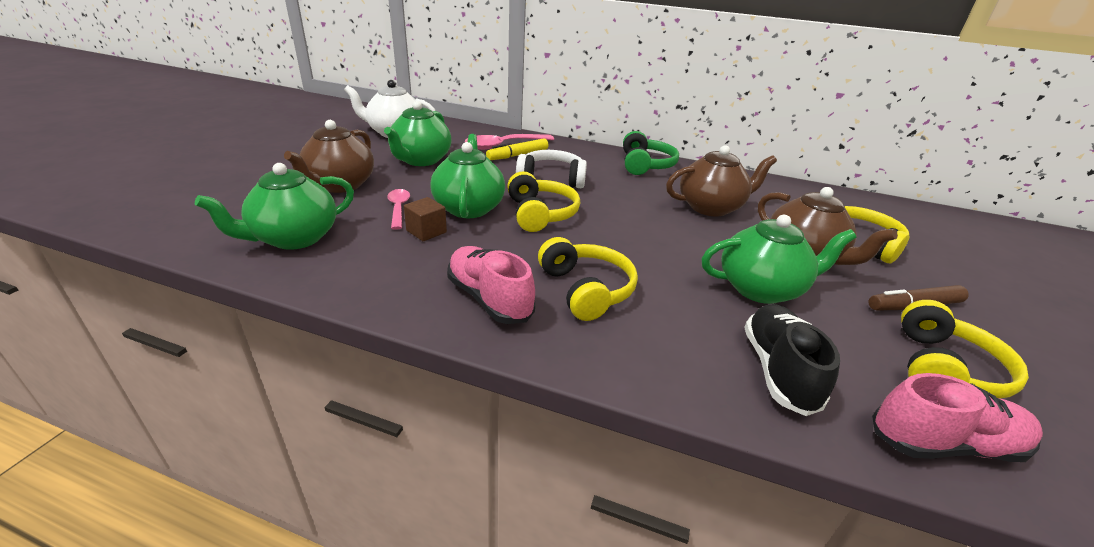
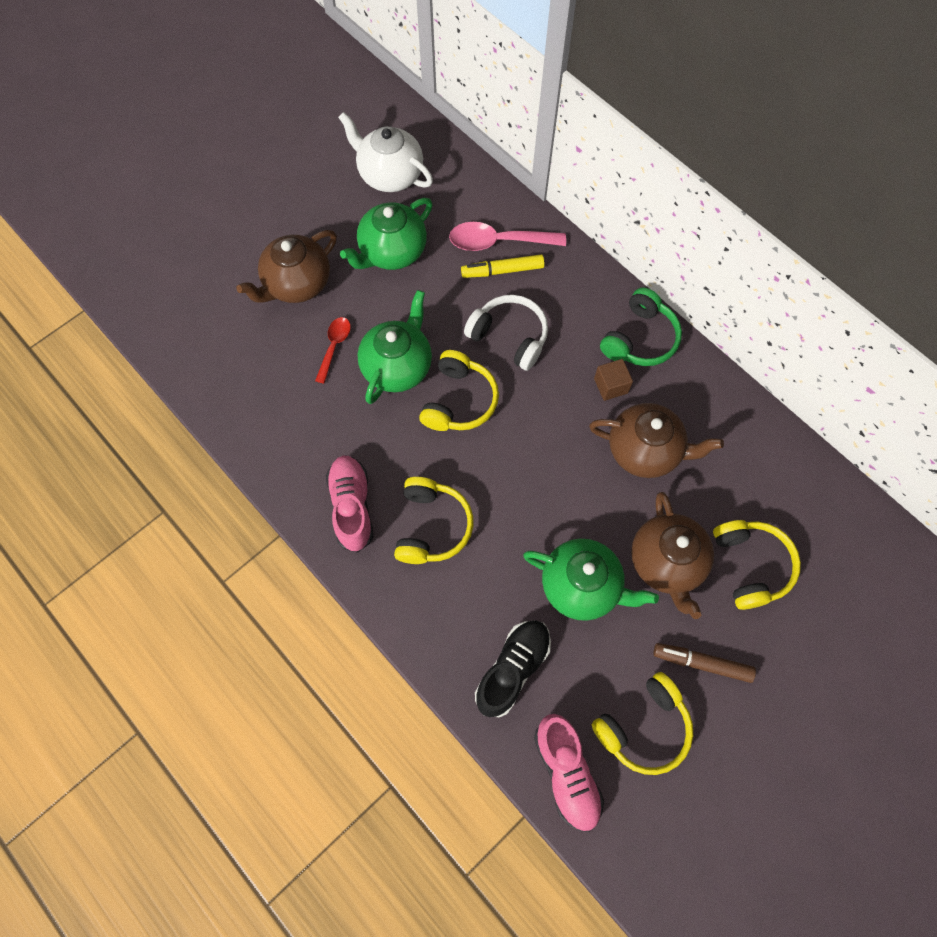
camera: 30 degrees right, 35 degrees up
(294, 238) = (236, 367): green teapot -> none
(398, 208) = (334, 346): pink spoon -> red spoon
(426, 231) = (343, 394): brown cube -> brown cube (611, 386)
(944, 444) = (566, 773): pink shoe -> pink shoe turned 45 degrees clockwise

